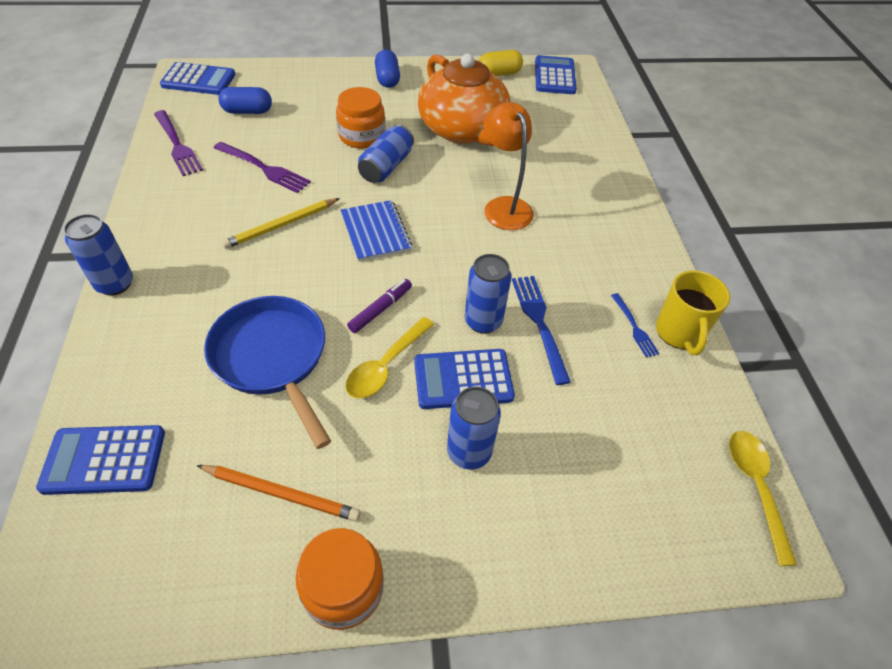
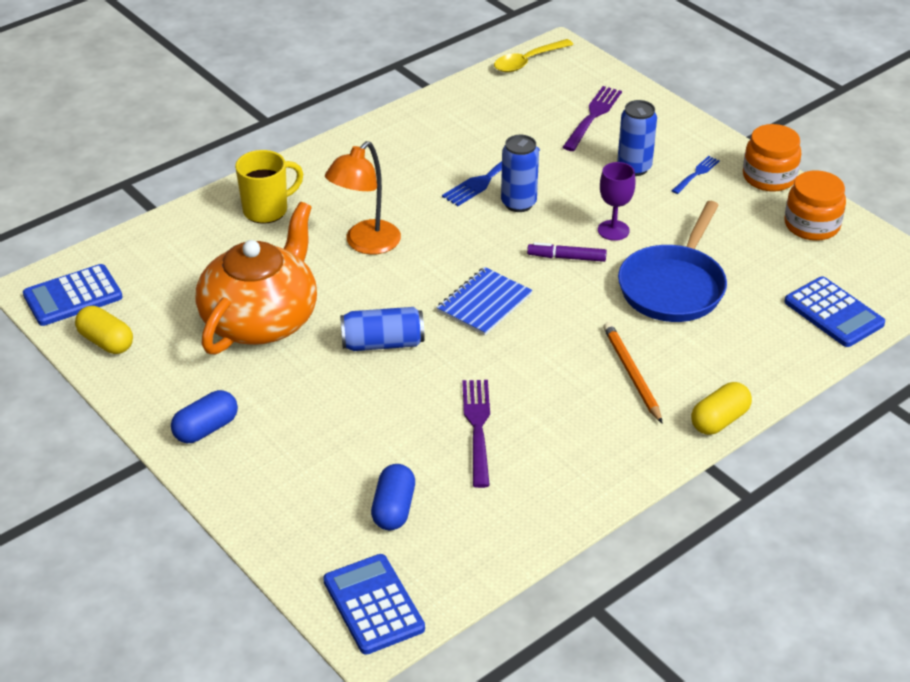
camera: 120 degrees left, 10 degrees down
(115, 284) = (719, 420): blue can -> yellow capsule
(177, 145) = (513, 523): purple fork -> purple fork (592, 116)
(247, 111) = (393, 509): blue capsule -> blue capsule turned 45 degrees clockwise
(281, 225) = (541, 365): yellow pencil -> none
(281, 493) = (753, 226): orange pencil -> orange pencil (631, 374)
(362, 136) = (347, 388): orange jar -> orange jar (811, 225)
(386, 365) = (613, 230): yellow spoon -> purple goblet
(463, 379) = (582, 192): blue calculator -> none
(634, 327) = (443, 135): blue fork -> blue fork (696, 174)
(679, 333) = (426, 114): yellow mug -> yellow mug (267, 210)

